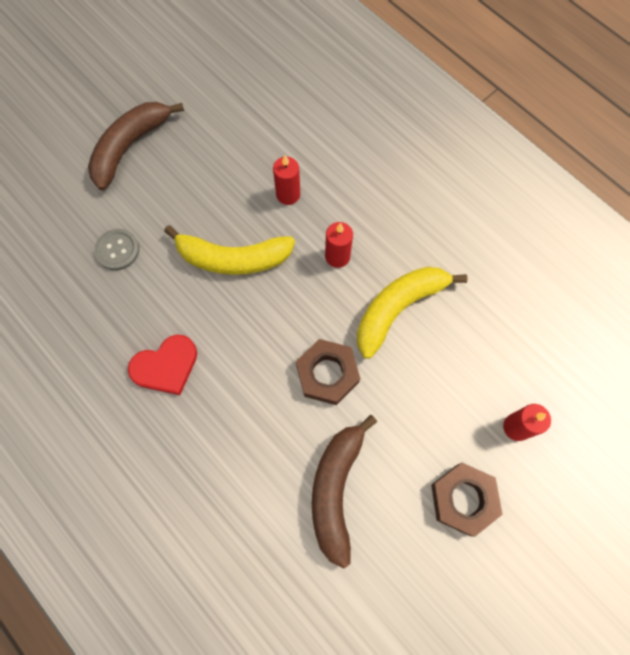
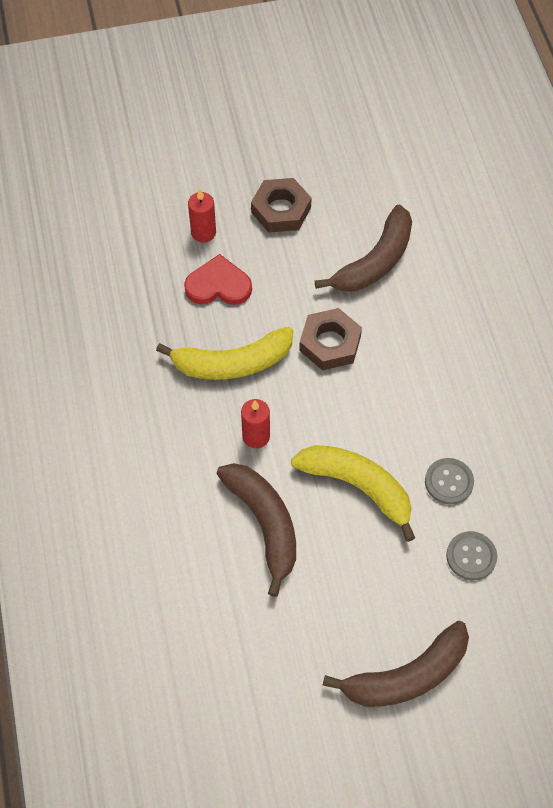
camera: 150 degrees left, 10 degrees down
(161, 300) = (449, 482): none -> grey button
(166, 366) = (471, 420): red heart -> red heart (218, 285)
(288, 194) = (264, 524): red candle -> brown banana

